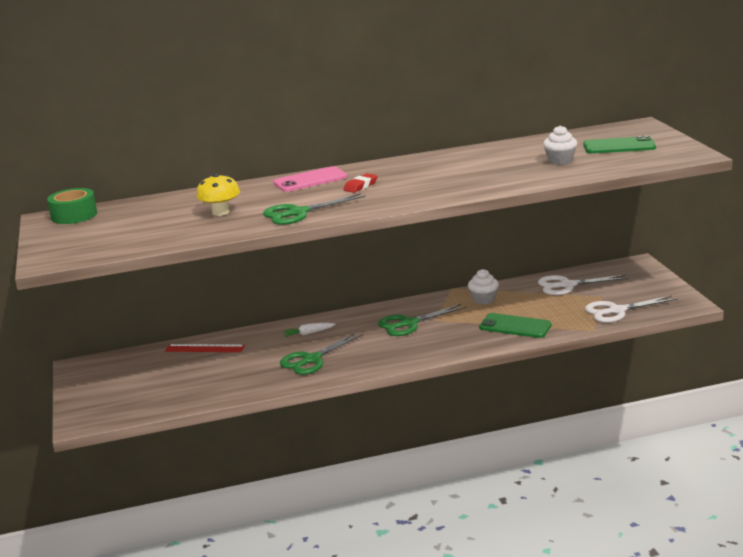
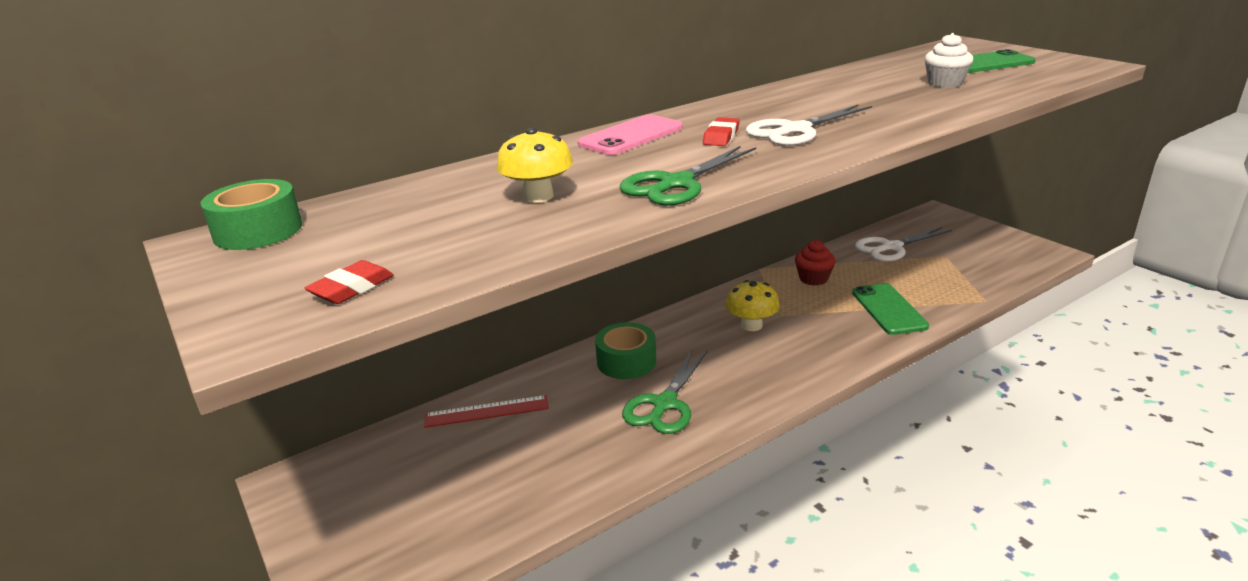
camera: 20 degrees left, 5 degrees up
(98, 247) = (352, 288): none -> red eraser
(308, 333) = (626, 361): white carrot -> green tape
(409, 323) = (751, 325): green scissors -> yellow mushroom
(483, 300) = (813, 279): white cupcake -> red cupcake
(515, 326) = (889, 309): green phone -> green phone turned 75 degrees clockwise
(616, 311) = (983, 272): white scissors -> white scissors (795, 130)

